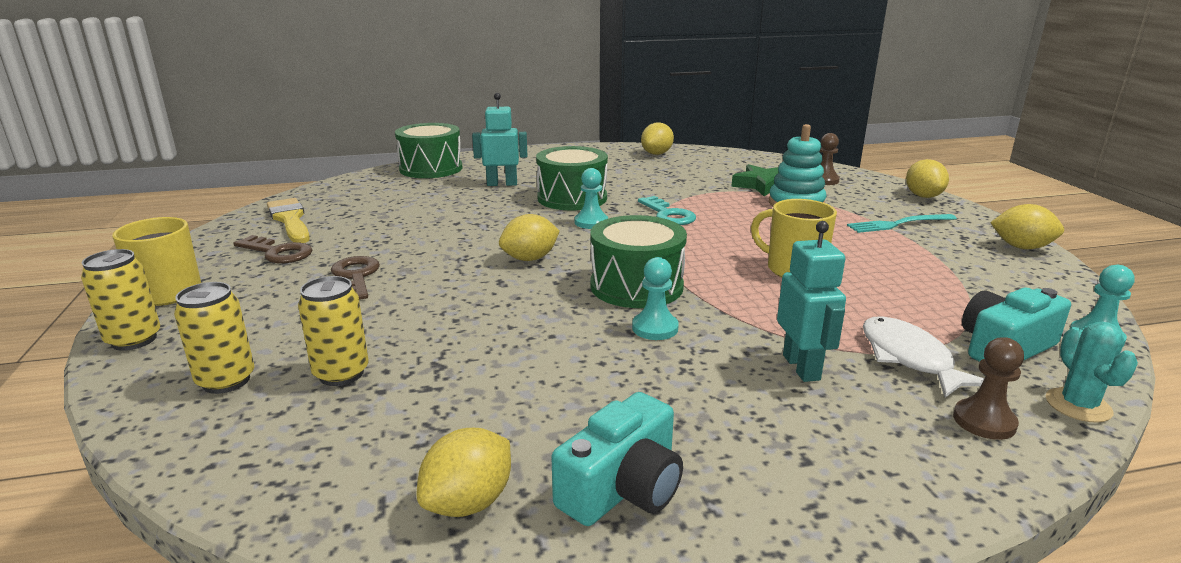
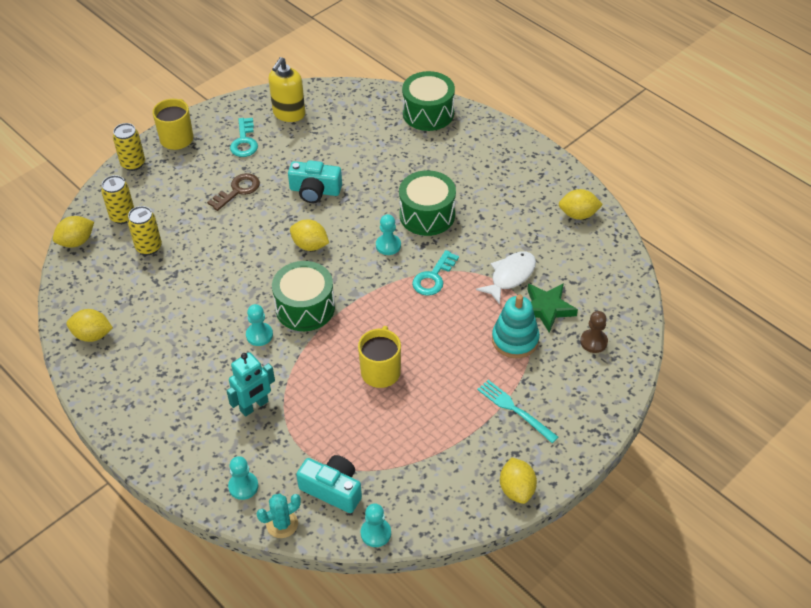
camera: 60 degrees right, 25 degrees up
(278, 252) = (244, 141): brown key -> turquoise key
(290, 220) = (289, 113): yellow brush -> yellow soap dispenser
(502, 184) = (426, 166): turquoise robot -> none
(623, 488) = (124, 375): turquoise camera -> turquoise camera (315, 191)
(909, 358) = (292, 448): white fish -> white fish (510, 276)
(923, 196) = (602, 415): yellow lemon -> yellow lemon (76, 242)
(984, 421) = (243, 486): brown pawn -> turquoise pawn

